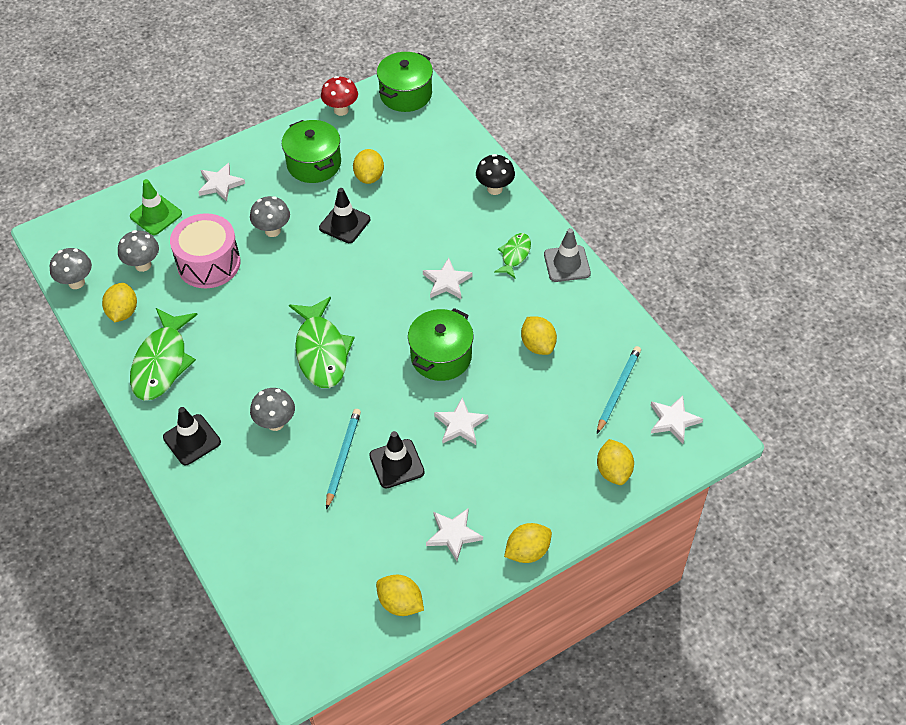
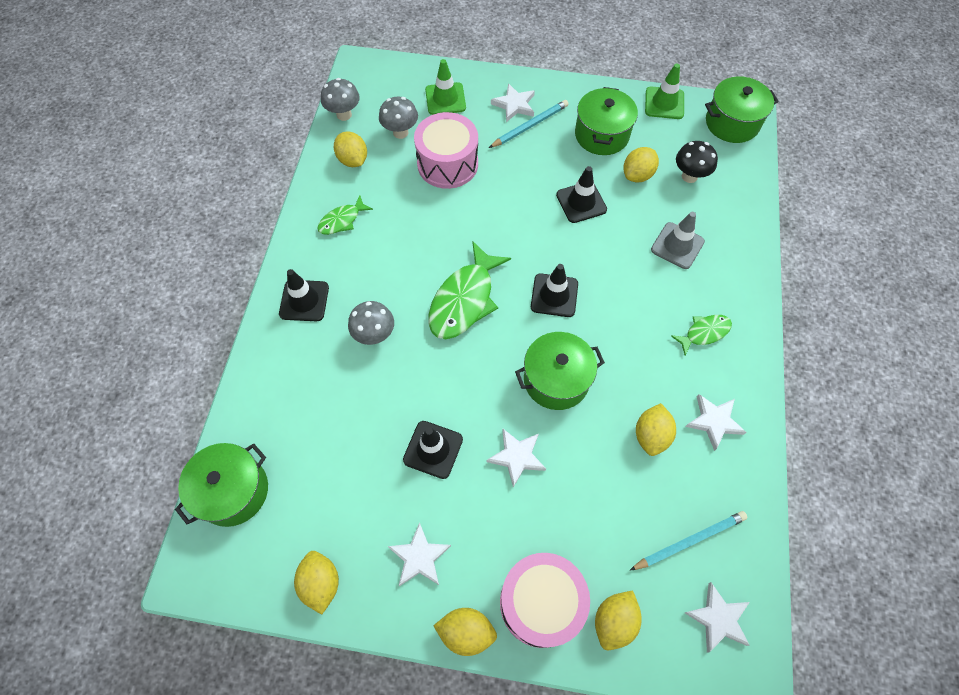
camera: 40 degrees right, 10 degrees up
(123, 312) = (353, 160): yellow lemon -> yellow lemon turned 75 degrees counterclockwise
(162, 362) = (342, 220): green fish -> green fish, size x0.54
(272, 231) = (519, 169): grey mushroom -> none
(274, 601) = (233, 491): none -> green pot
(341, 110) = (664, 103): red mushroom -> green traffic cone
(342, 458) = (396, 408): turquoise pencil -> turquoise pencil (529, 126)
(386, 302) = (554, 295): none -> black traffic cone
(447, 282) = (621, 314): white star -> white star (714, 421)
(495, 189) = (739, 258): black mushroom -> black mushroom (689, 176)
(559, 497) = (541, 602): none -> pink drum
(567, 264) = (746, 377): grey traffic cone -> grey traffic cone (677, 246)

